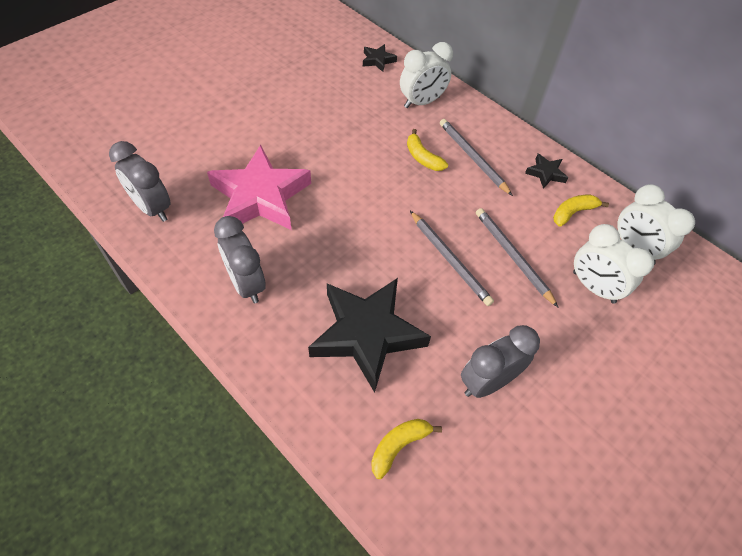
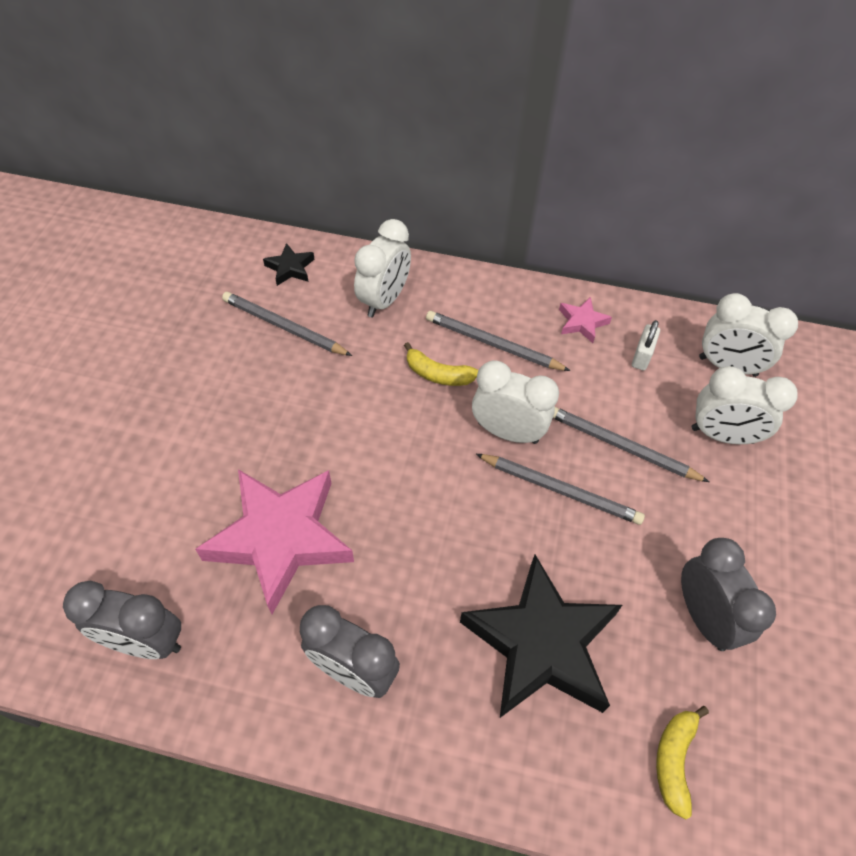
camera: 30 degrees left, 0 degrees up
(349, 90) = (284, 327): none -> grey pencil
(441, 210) = (507, 432): none -> white clock
(487, 382) = (703, 617): grey clock -> grey clock turned 135 degrees clockwise
(545, 173) = (582, 322): black star -> pink star
(573, 212) = (642, 356): yellow banana -> white padlock

